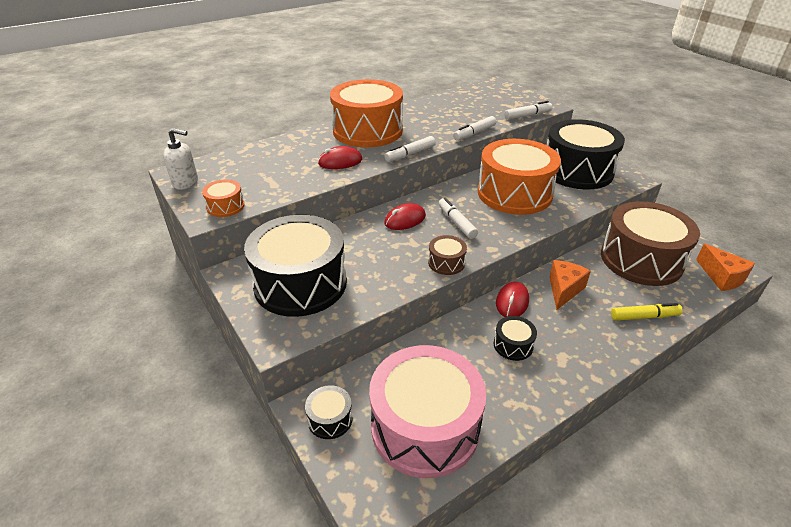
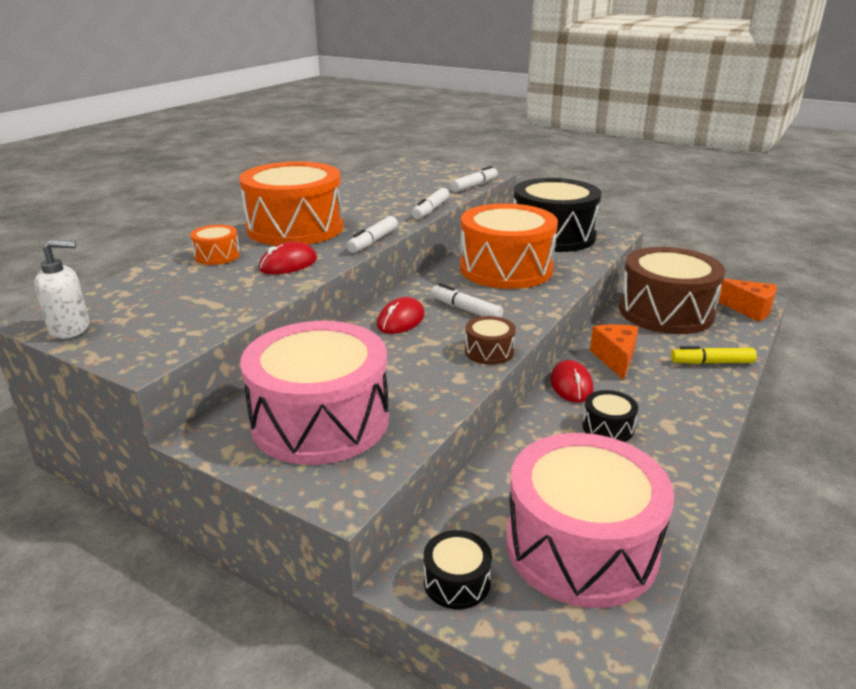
camera: 25 degrees left, 10 degrees down
(225, 206) = (163, 342): orange drum -> orange drum (217, 256)
(300, 283) = (320, 420): black drum -> pink drum
(644, 317) = (712, 362): yellow marker -> yellow marker turned 150 degrees counterclockwise

